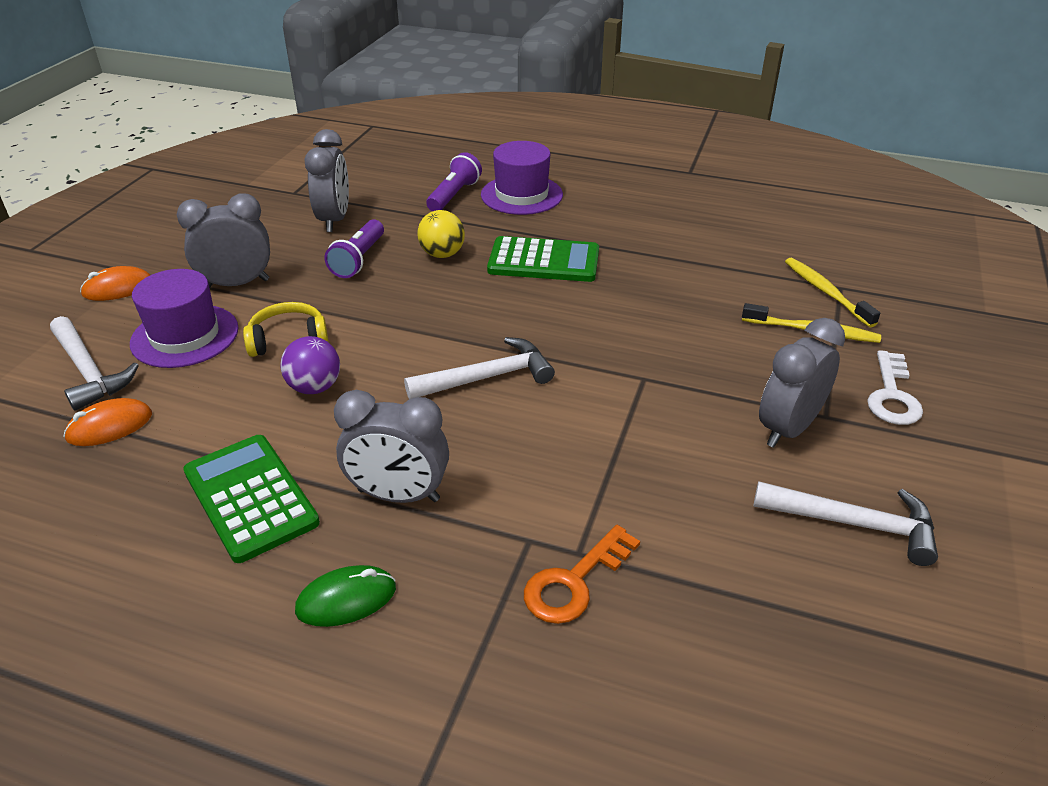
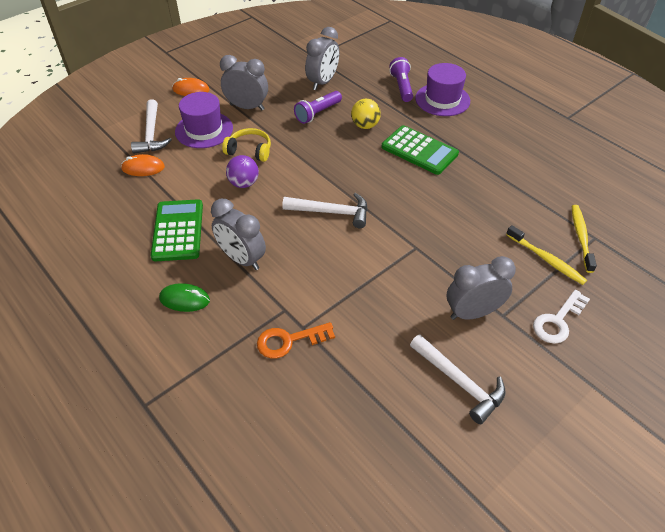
camera: 30 degrees right, 10 degrees up
(454, 195) = (401, 87): purple flashlight -> purple flashlight turned 60 degrees counterclockwise

